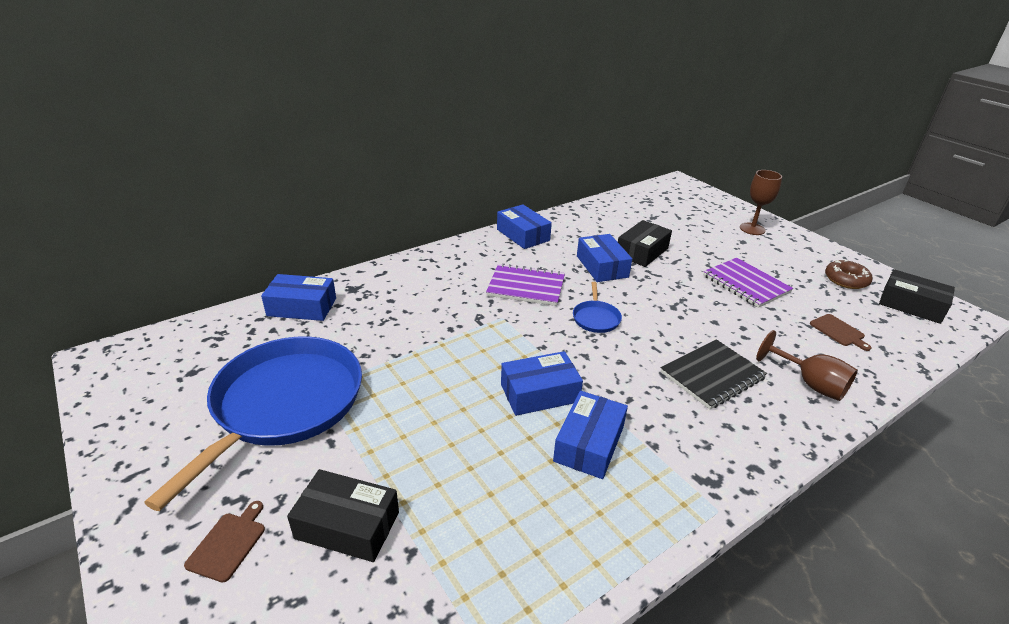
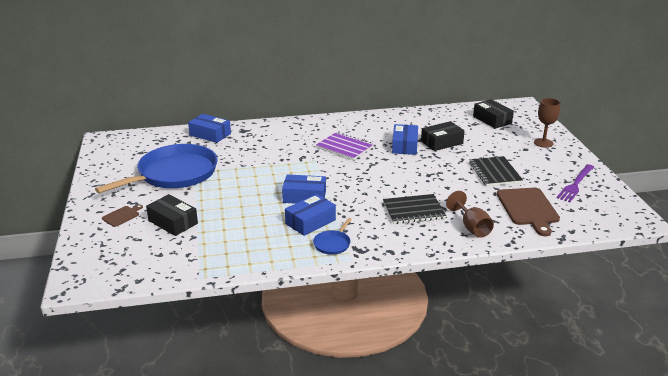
camera: 25 degrees right, 5 degrees down
(523, 235) = (370, 120): blue box -> none
(596, 318) = (372, 171): blue pan -> blue pan (333, 244)
(745, 284) = (494, 173): purple notebook -> black notebook
(838, 331) = (528, 208): brown cutting board -> brown cutting board, size x2.05
(846, 280) = (576, 184): brown donut -> purple fork
(911, 305) = (606, 206): black box -> black box (492, 120)

